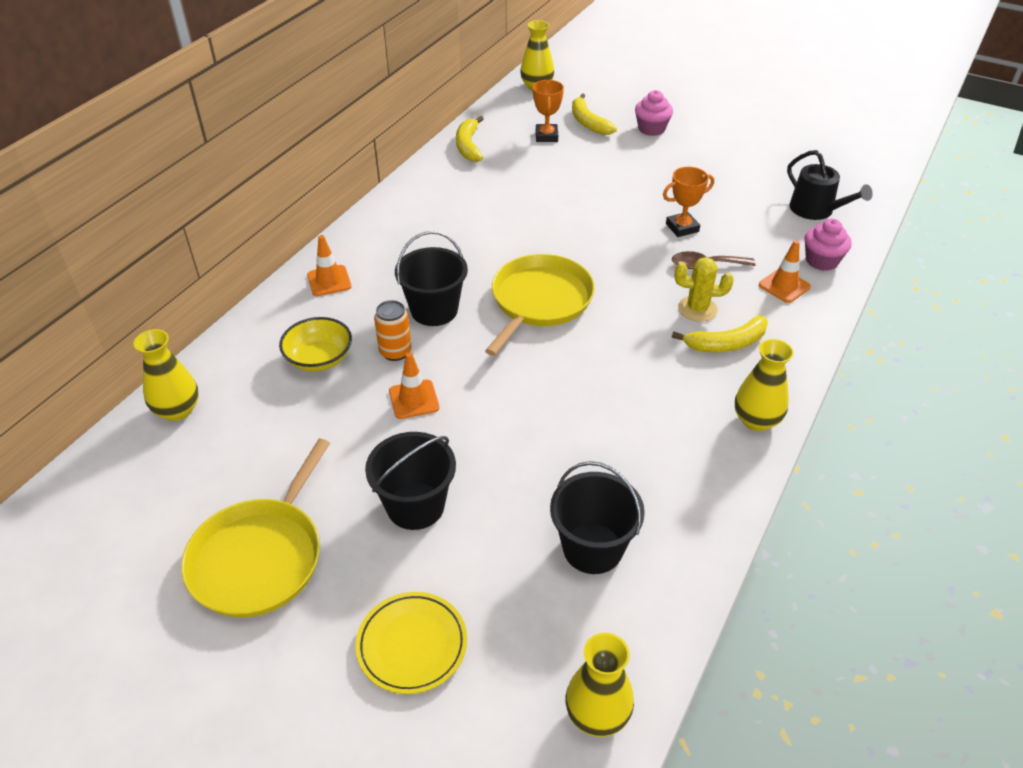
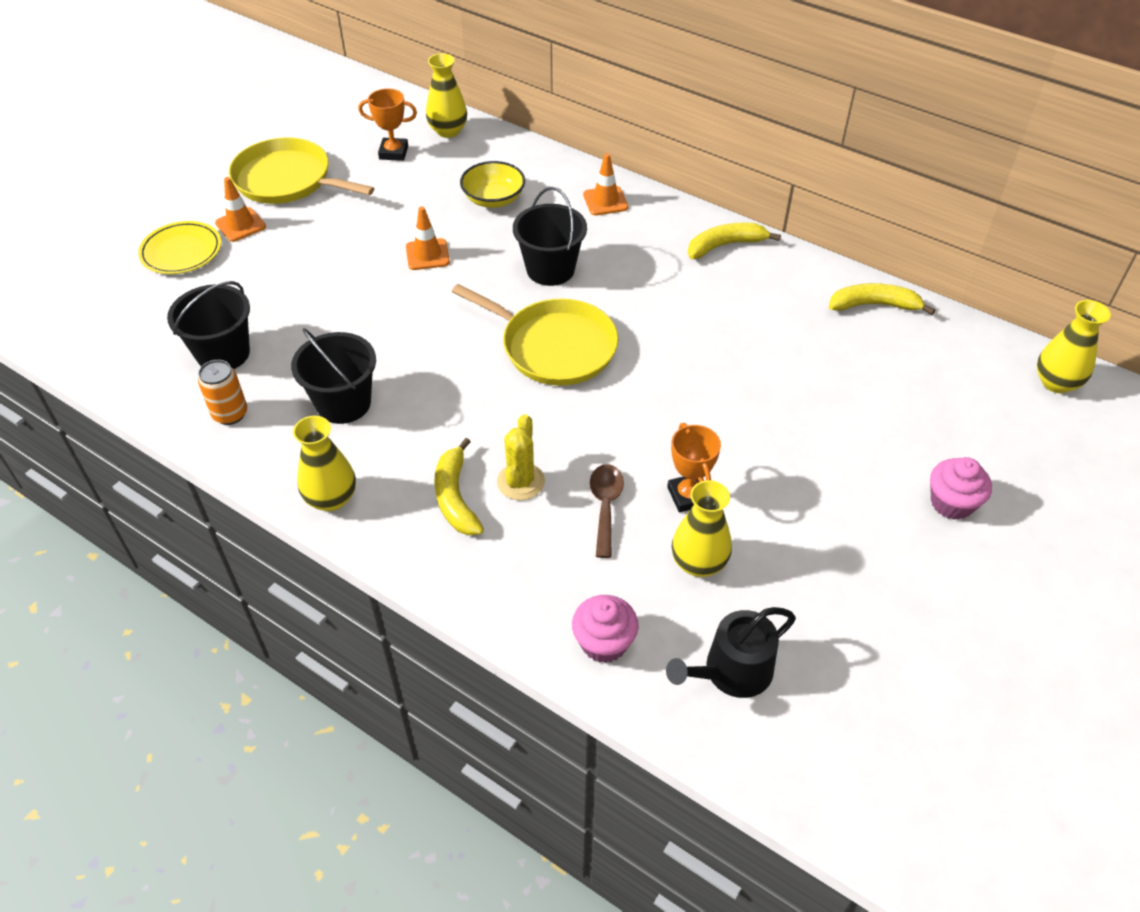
camera: 95 degrees right, 5 degrees up
(395, 352) = (493, 244): orange can -> orange can (230, 414)
(415, 506) = (306, 254): black bucket -> black bucket (343, 403)
(546, 136) = (910, 381): orange trophy -> orange trophy (393, 152)
(588, 122) = (957, 430): yellow banana -> yellow banana (725, 245)
(597, 715) = (81, 340): yellow vase -> yellow vase (698, 563)
(784, 286) = (553, 582): orange traffic cone -> orange traffic cone (240, 225)

